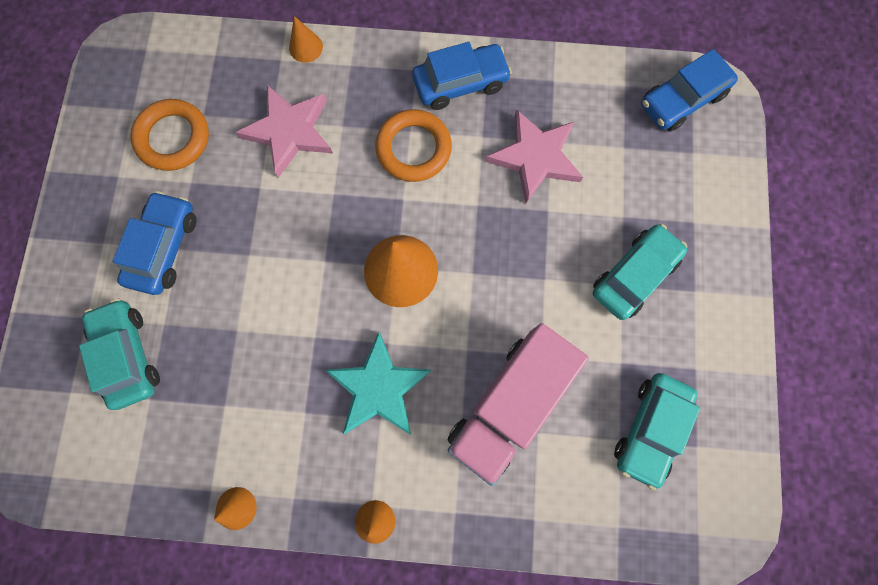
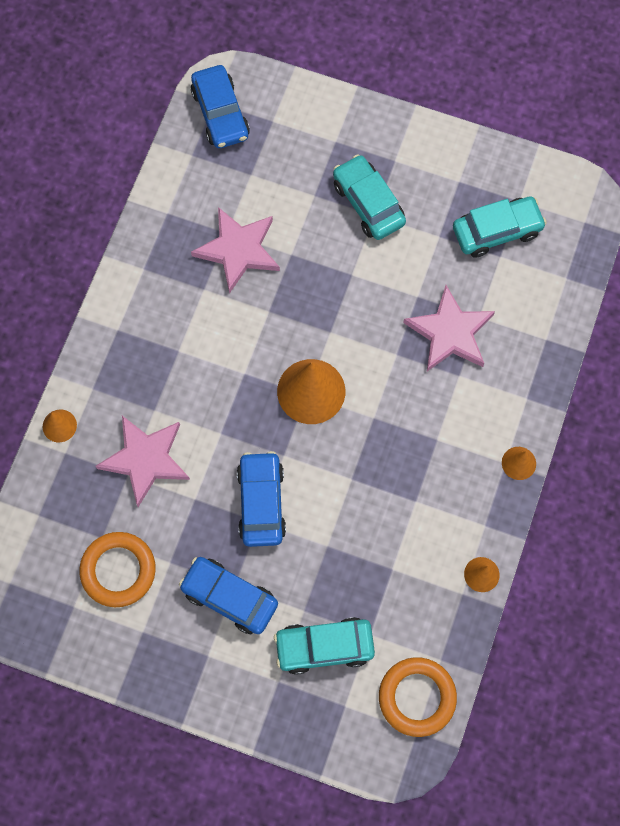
camera: 75 degrees left, 5 degrees down
(379, 387) = (410, 434): turquoise star -> none
(413, 149) = (198, 352): orange ring -> orange ring (417, 697)
(460, 83) = (144, 294): blue car -> blue car (261, 502)
(509, 403) = (450, 332): pink truck -> pink star
(650, 428) = (497, 231): turquoise car -> turquoise car turned 60 degrees counterclockwise

